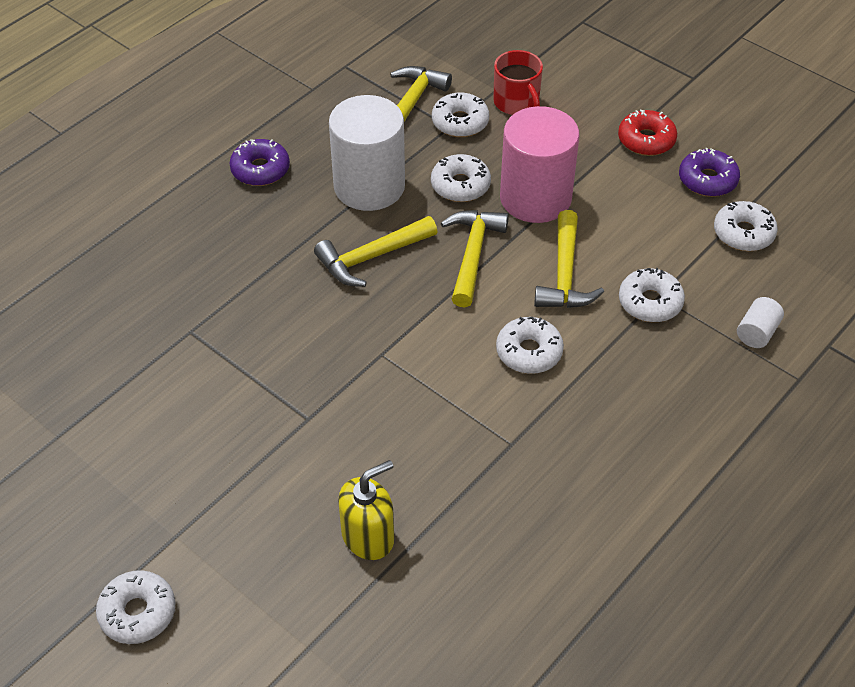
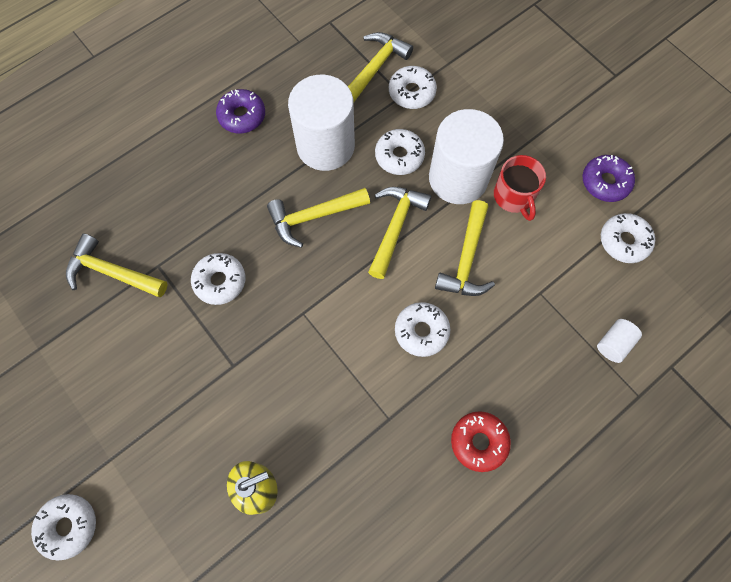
camera: 10 degrees right, 20 degrees up
(134, 345) = (112, 272): none -> yellow hammer
(517, 103) = (462, 79): red mug -> red mug (514, 196)
(535, 198) = (458, 178): pink cylinder -> white cylinder
(646, 140) = (562, 133): red donut -> red donut (479, 442)
(650, 302) = (531, 298): white donut -> white donut (220, 281)

